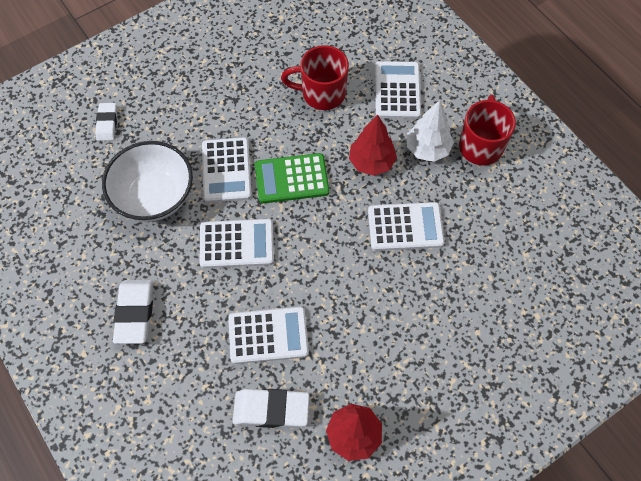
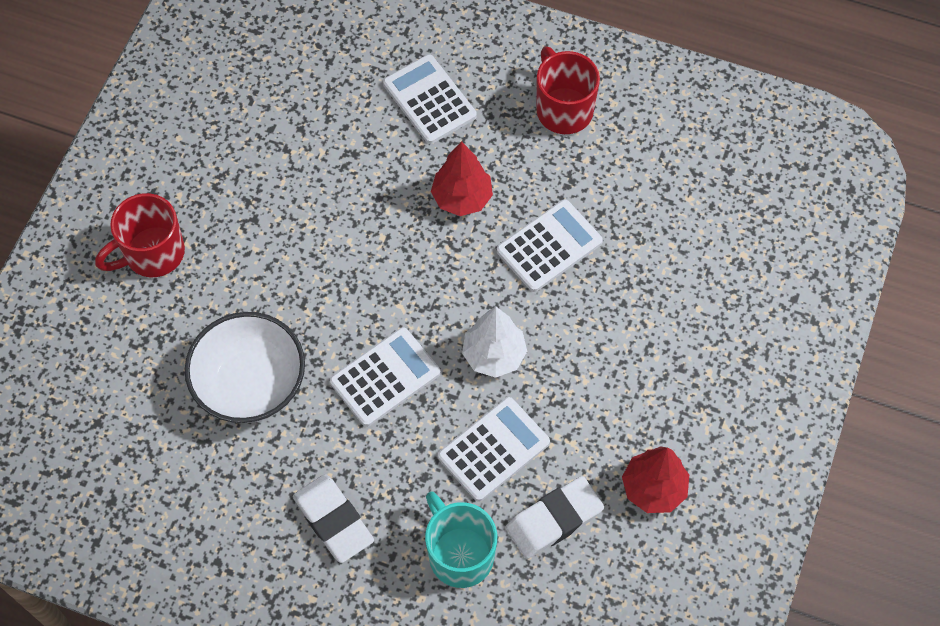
camera: 35 degrees left, 0 degrees up
(107, 123) = (125, 338): white eraser -> none
(193, 389) = (459, 554): none -> turquoise mug
(226, 170) = (309, 305): white calculator -> none
(291, 179) = (389, 269): green calculator -> none
(322, 93) = (348, 153): red mug -> red mug (152, 254)
(427, 149) = (510, 147): white tree -> white tree (494, 355)

